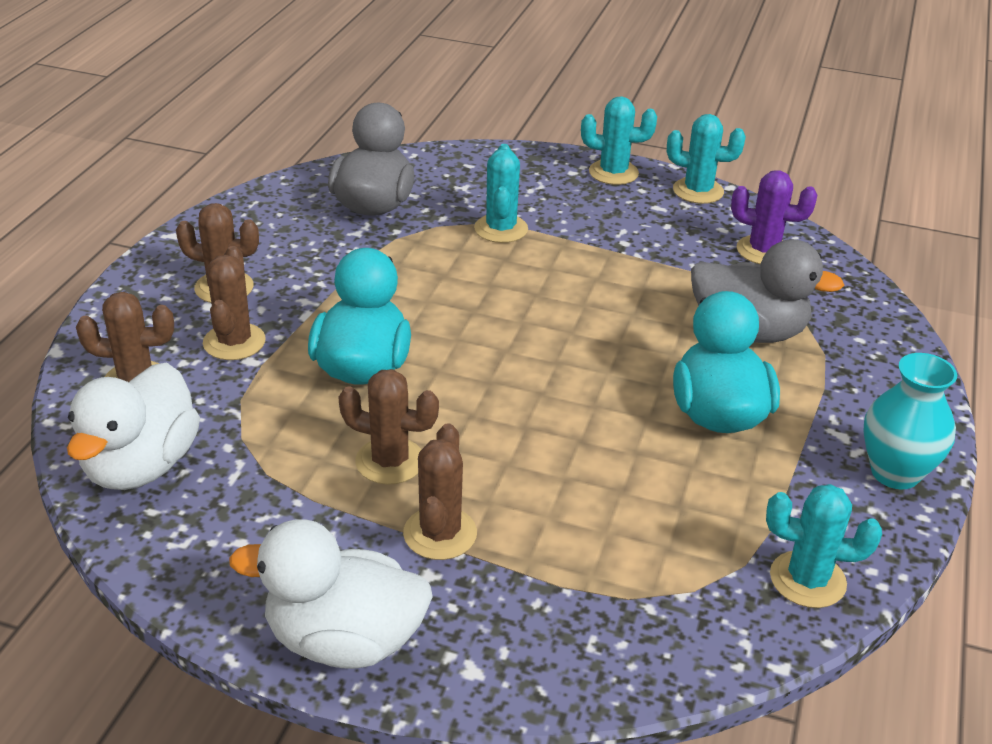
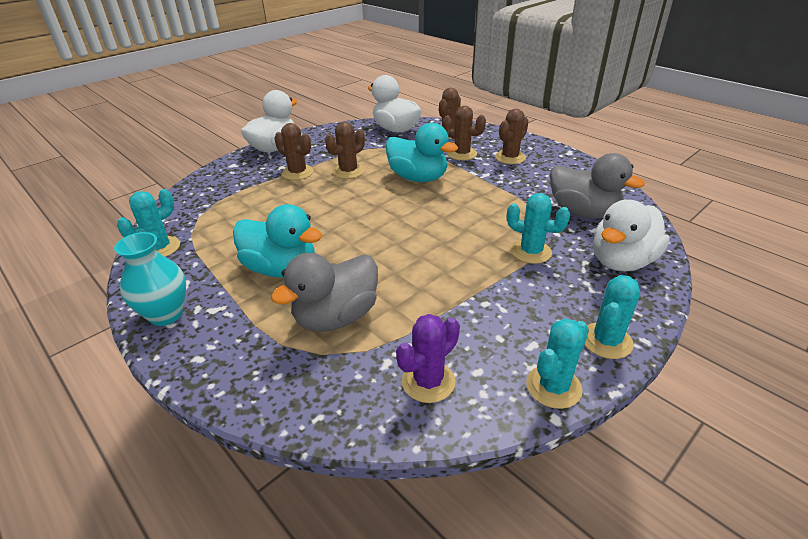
camera: 120 degrees right, 0 degrees up
(471, 173) = (621, 261): none -> white duck

